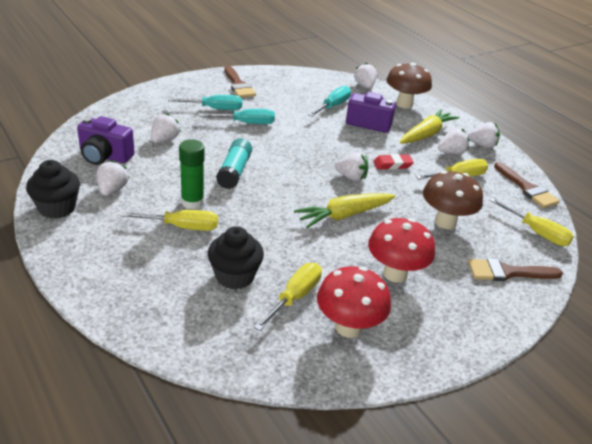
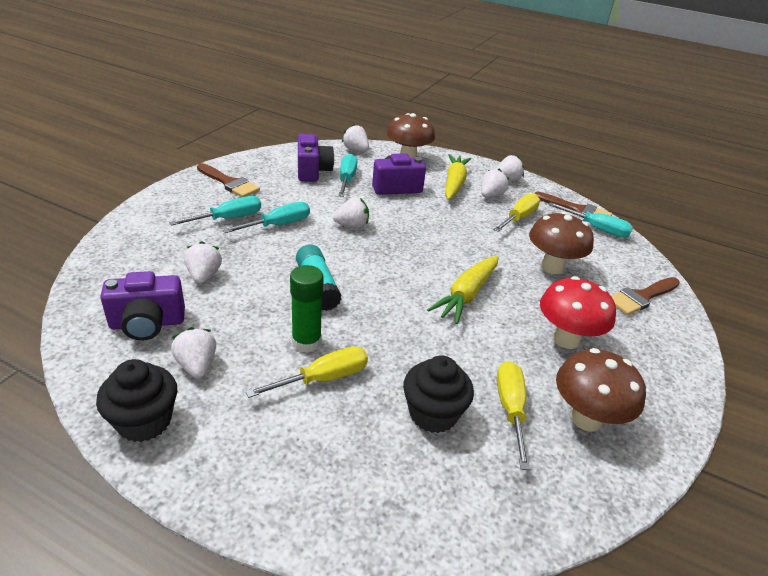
camera: 30 degrees left, 0 degrees up
(311, 93) = (312, 171): none -> purple camera
(348, 327) = (586, 419): red mushroom -> brown mushroom
(351, 177) = (434, 251): white strawberry -> white strawberry (352, 225)
(392, 165) = (456, 224): red eraser -> none
(528, 208) = (596, 229): none -> turquoise screwdriver
(536, 232) = (622, 249): yellow screwdriver -> none

